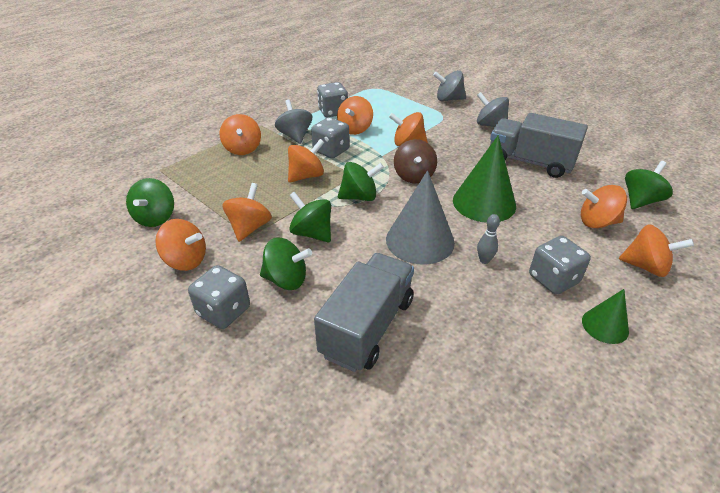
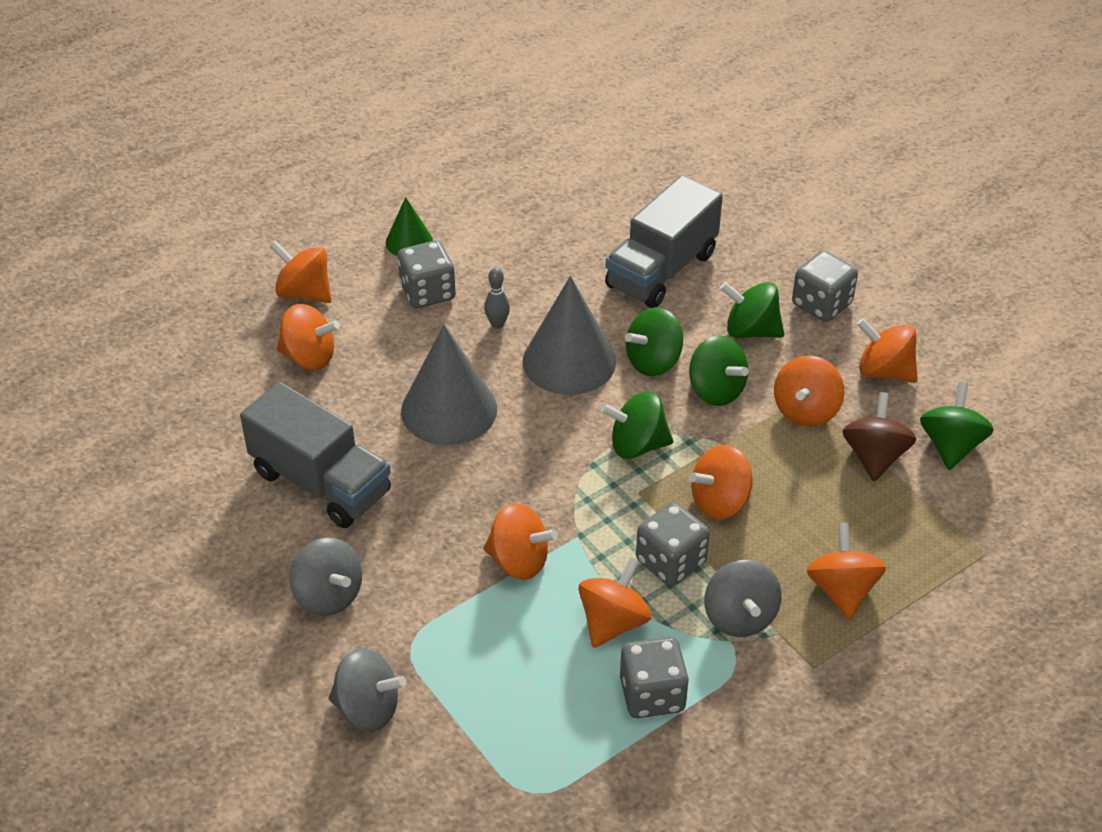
camera: 170 degrees left, 5 degrees up
(414, 176) = (536, 477): brown spinning top -> brown spinning top (874, 456)
(484, 203) = (449, 409): green cone -> grey cone
(640, 201) = (213, 383): green spinning top -> green spinning top (653, 362)

